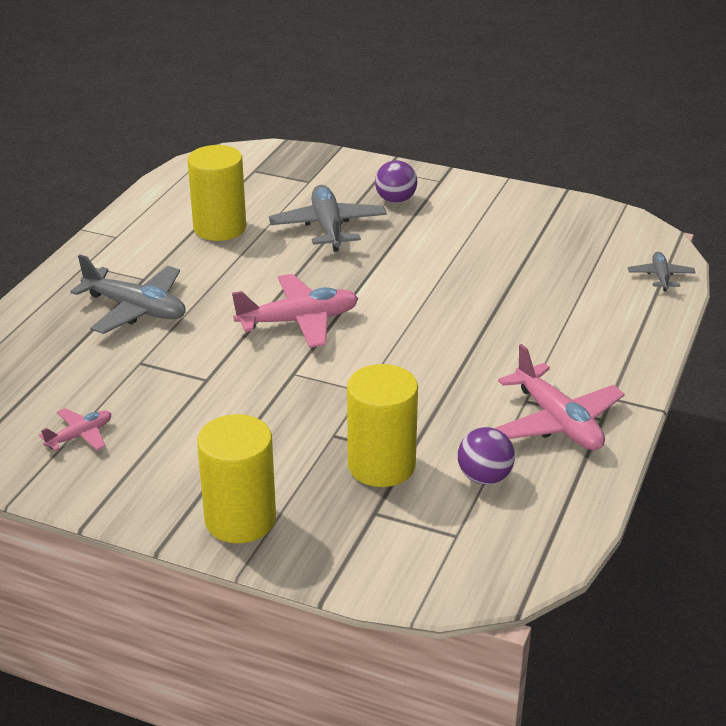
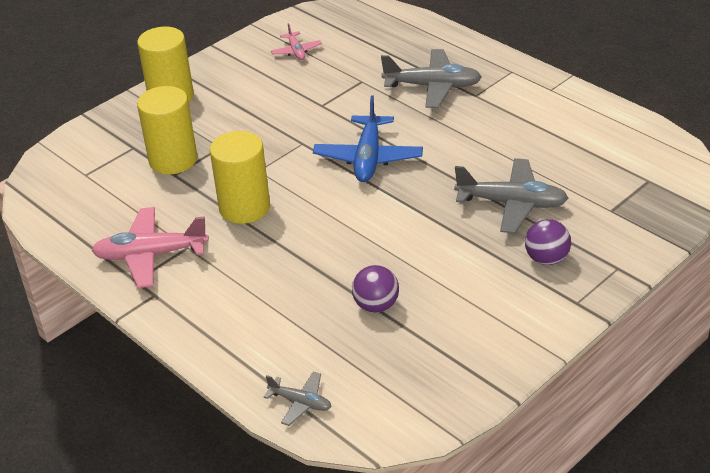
camera: 115 degrees right, 5 degrees up
(135, 309) = (432, 86): grey plane -> grey plane turned 135 degrees counterclockwise
(220, 228) = (540, 143): yellow cylinder -> yellow cylinder (244, 208)
(298, 321) = (368, 158): pink plane -> blue plane
(484, 477) = (124, 201): purple ball -> purple ball (376, 305)

